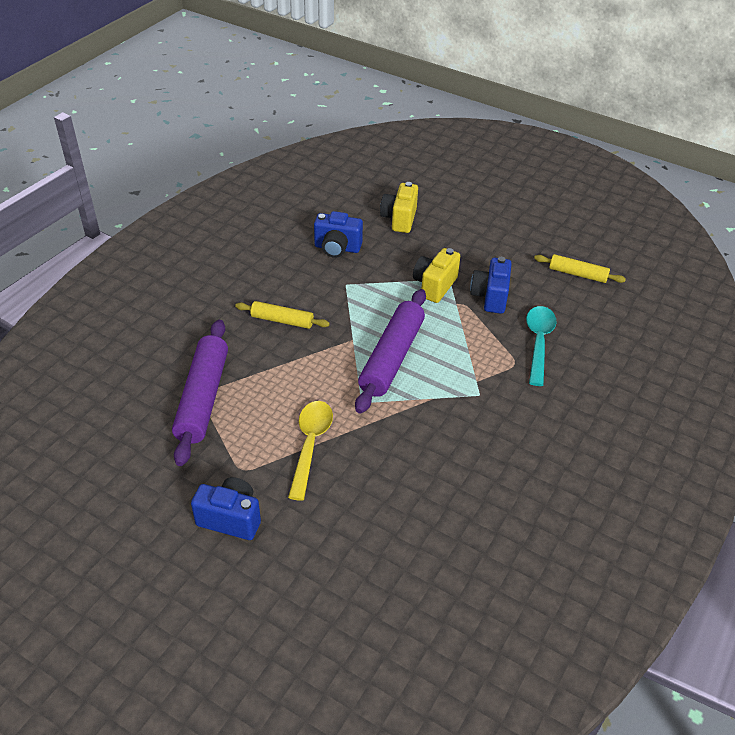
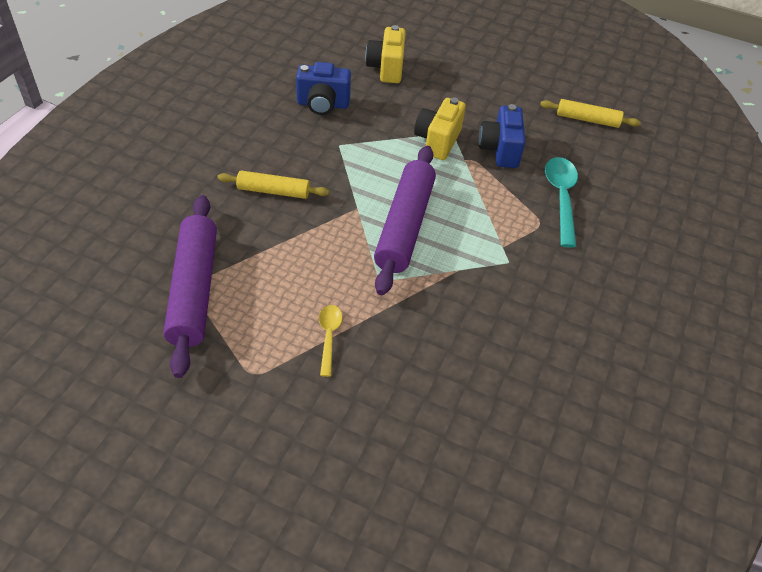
camera: 10 degrees left, 5 degrees up
(231, 518) = (248, 436): blue camera -> none
(310, 444) = (329, 336): yellow spoon -> yellow spoon, size x0.59

